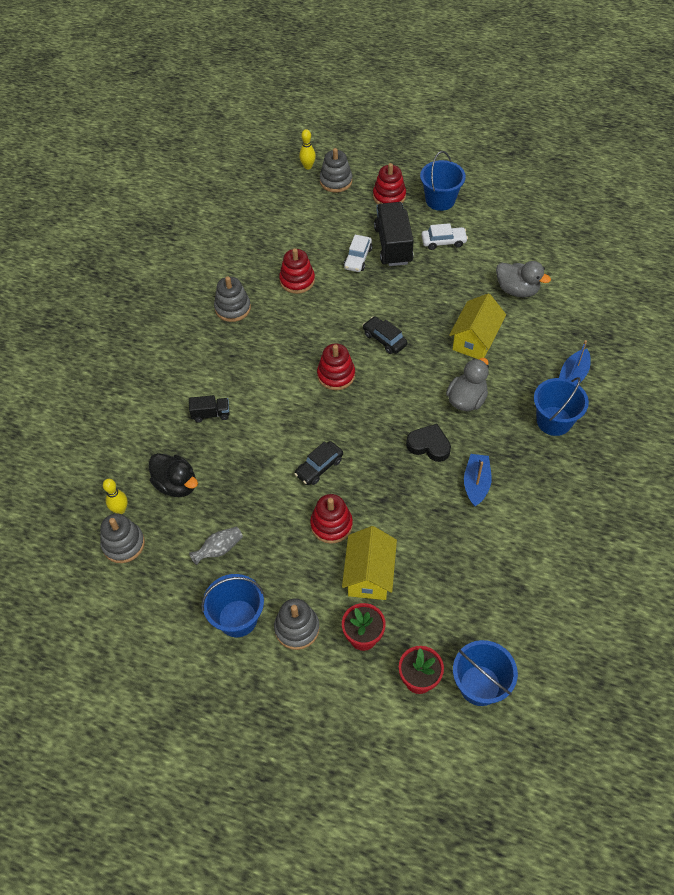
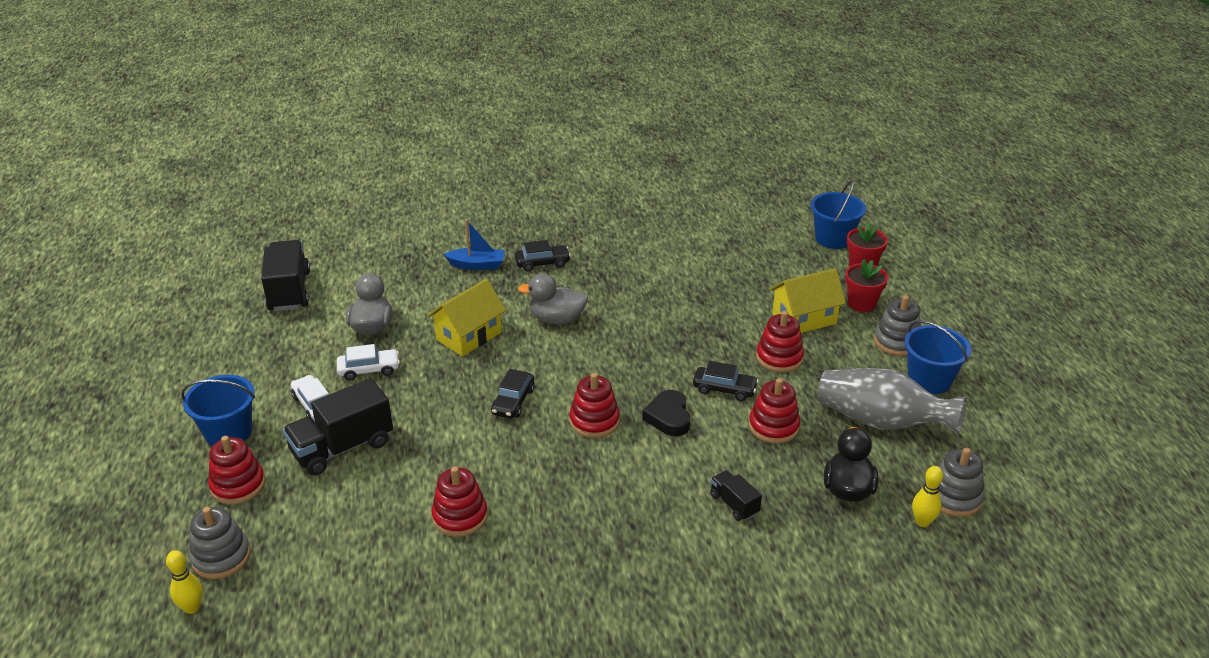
camera: 120 degrees left, 20 degrees down
(219, 549) = (881, 421): grey vase -> grey vase, size x2.19
(232, 308) = (552, 562): grey stacking toy -> none
(261, 476) = (773, 426): none -> red stacking toy
(358, 258) = (384, 472): white car -> white car (369, 370)
(429, 445) = (633, 326): black heart -> black heart (668, 417)
(475, 340) = (469, 336): yellow house -> yellow house turned 45 degrees counterclockwise
(476, 483) = (652, 287): blue boat -> none
(554, 421) = (542, 263): blue bucket -> black car
(590, 256) = (289, 291): none -> black truck

